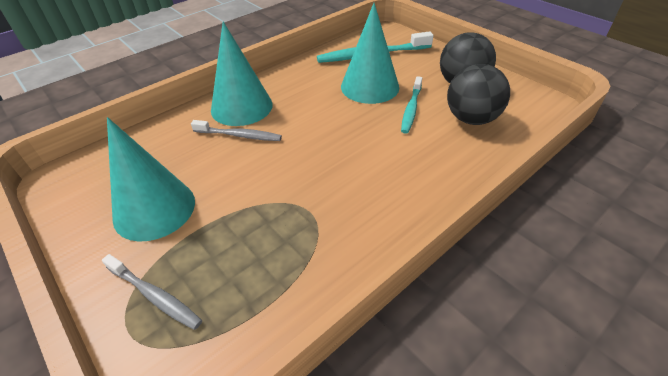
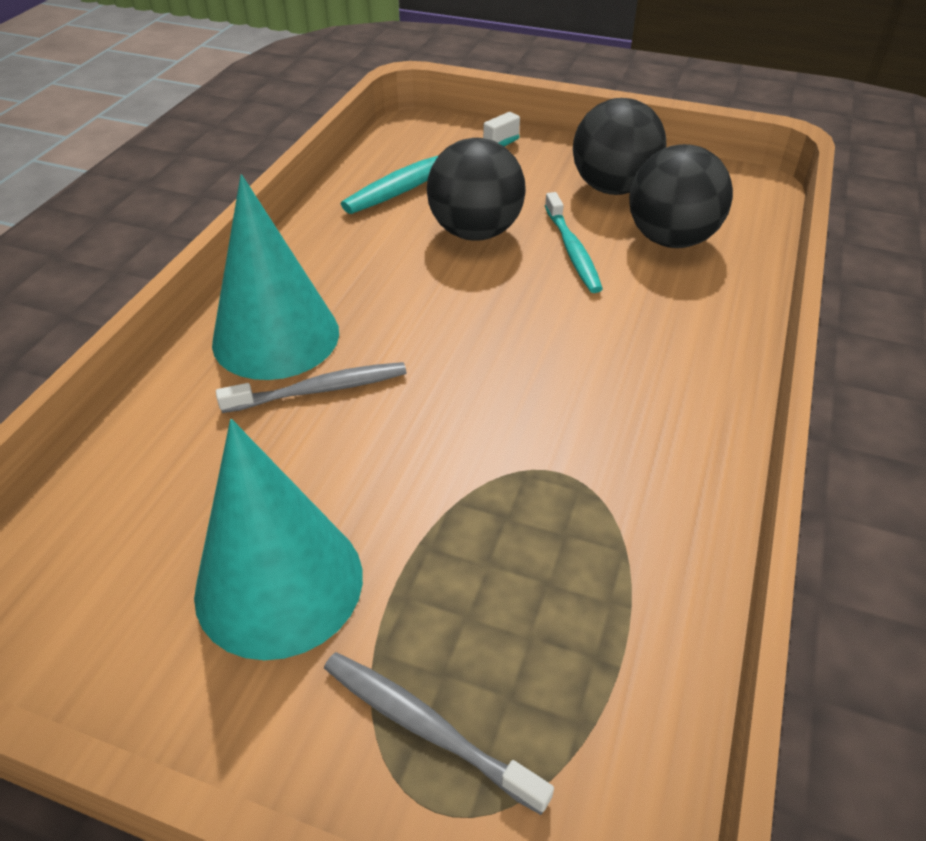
camera: 30 degrees left, 0 degrees up
(155, 296) = (426, 727): grey toothbrush -> grey toothbrush turned 150 degrees counterclockwise
(370, 86) = (475, 232): turquoise cone -> black ball

